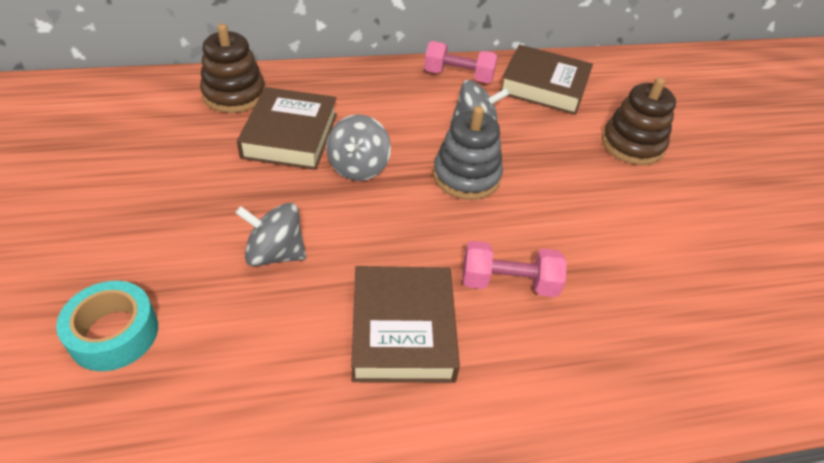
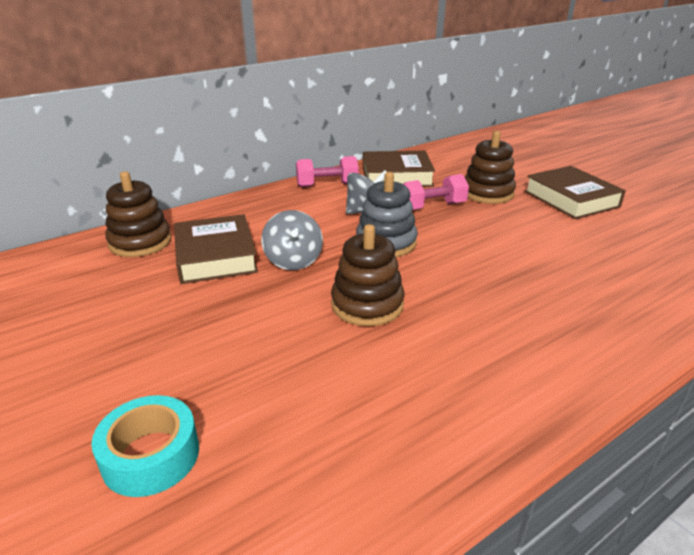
camera: 20 degrees left, 15 degrees down
(275, 253) = (267, 340): grey spinning top -> none
(392, 248) = (367, 305): none -> brown stacking toy
(402, 330) = (422, 356): brown book -> brown book (571, 199)
(508, 283) = (476, 298): pink dumbbell -> pink dumbbell (432, 207)

